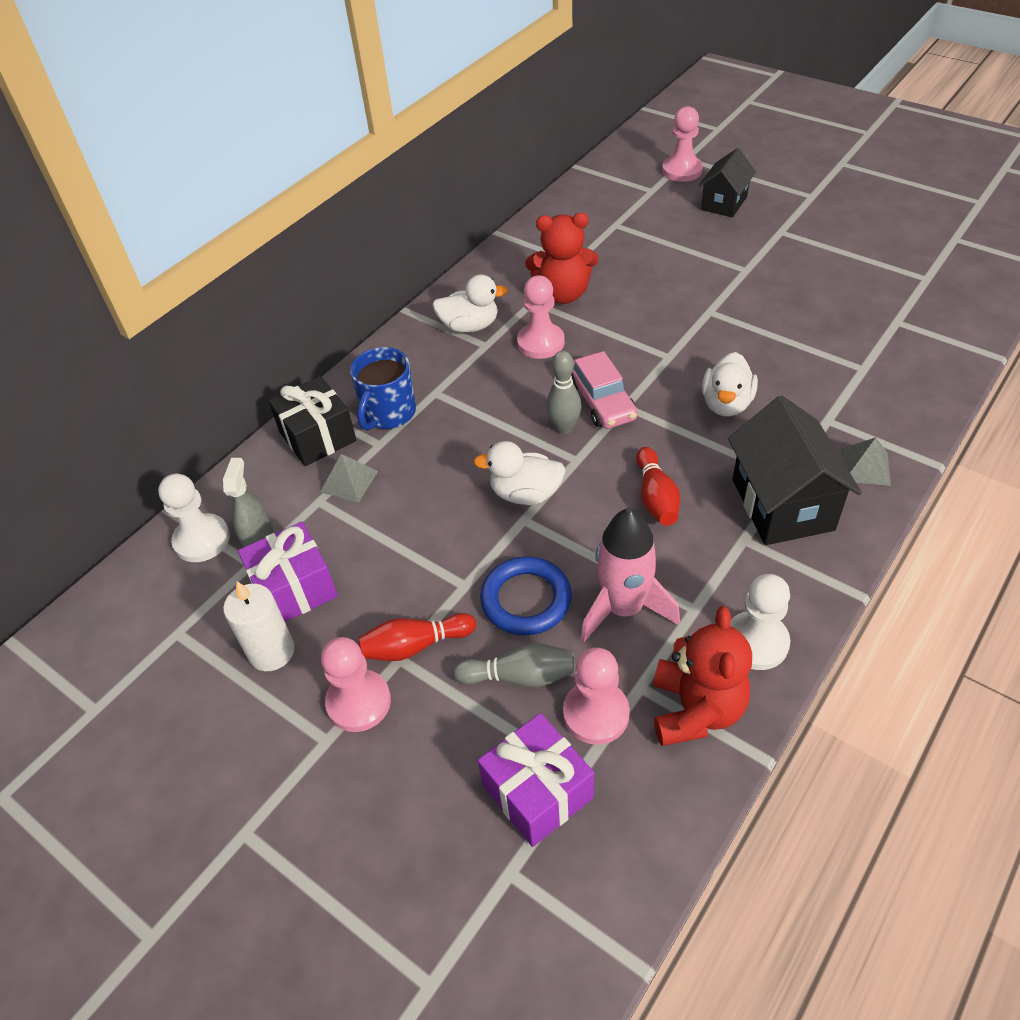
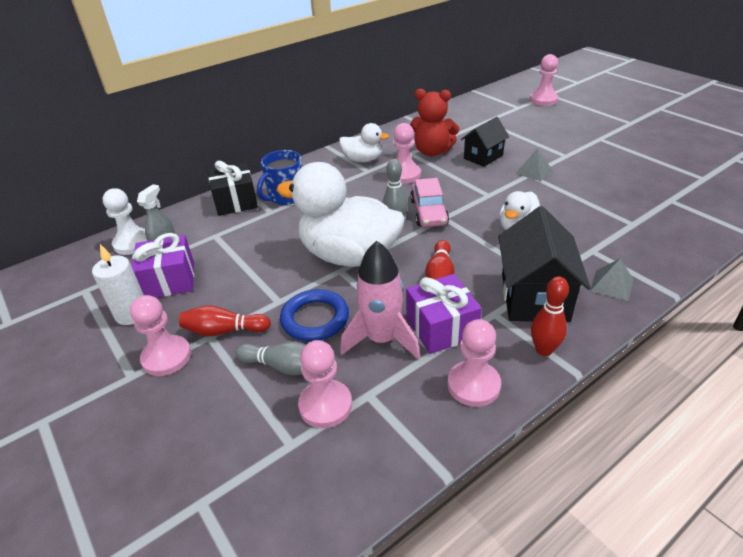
camera: 15 degrees right, 10 degrees down
(349, 481) = (240, 228): grey pyramid -> grey pyramid (533, 171)
(525, 494) = (349, 256): white duck -> white duck, size x1.97
(537, 791) = (253, 449): purple gift -> purple gift (441, 327)
(696, 710) = (403, 422): red teddy bear -> none
(724, 203) = (565, 119): black house -> black house (483, 157)
(756, 642) = (473, 385): white pawn -> pink pawn
(818, 576) = (544, 350): none -> red bowling pin

